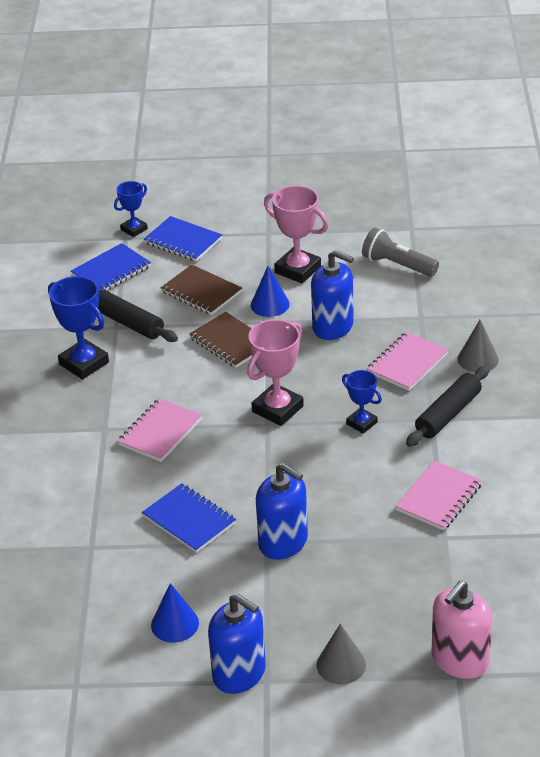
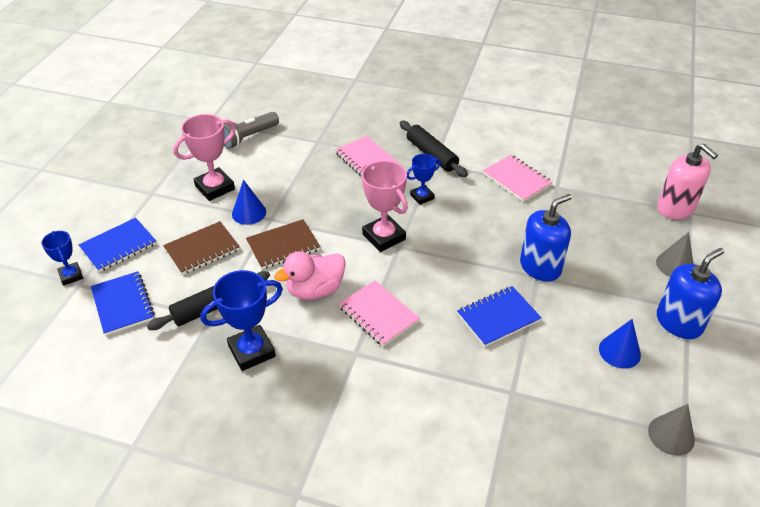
camera: 75 degrees left, 5 degrees up
(176, 381) = (315, 290): none -> pink duck
(333, 326) = (300, 185): blue soap dispenser -> none
(478, 359) = (380, 128): grey cone -> grey cone (671, 435)

